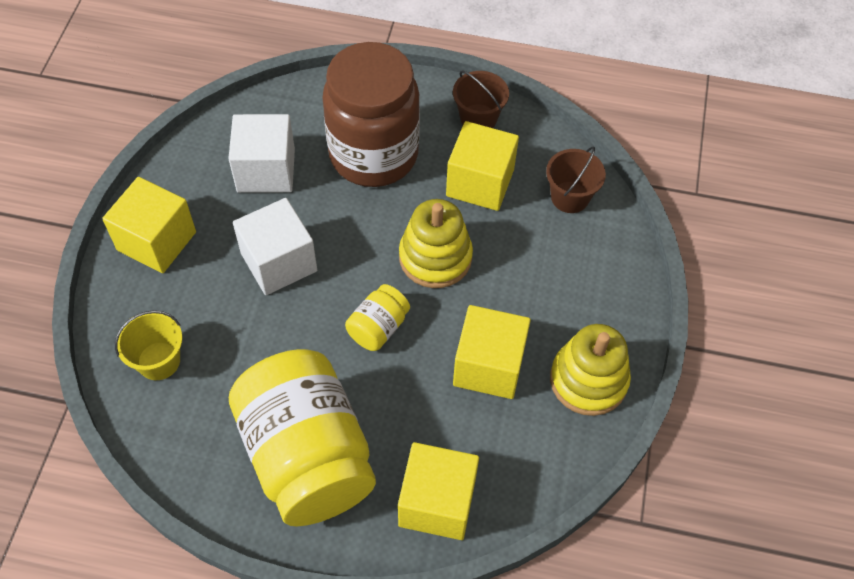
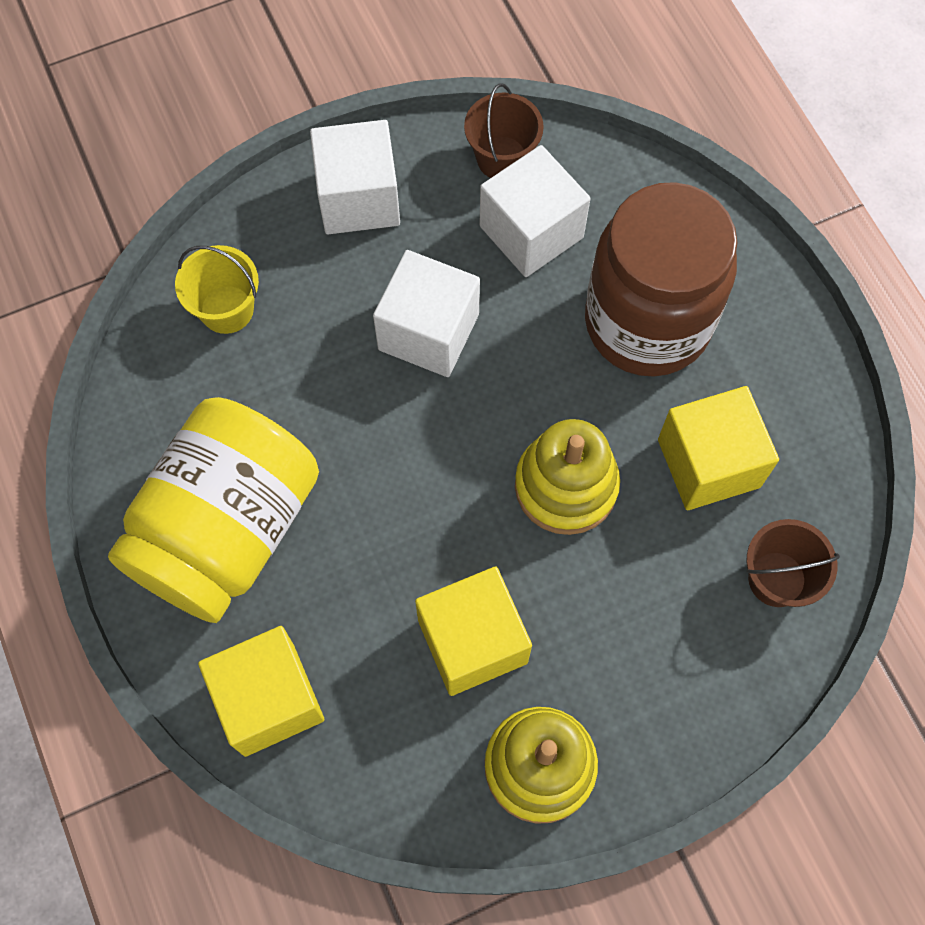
camera: 55 degrees right, 10 degrees up
(156, 241) = (358, 198): yellow cube -> white cube
(378, 327) = (429, 490): yellow jar -> none
(478, 118) = (799, 397): brown bucket -> brown bucket (502, 158)

